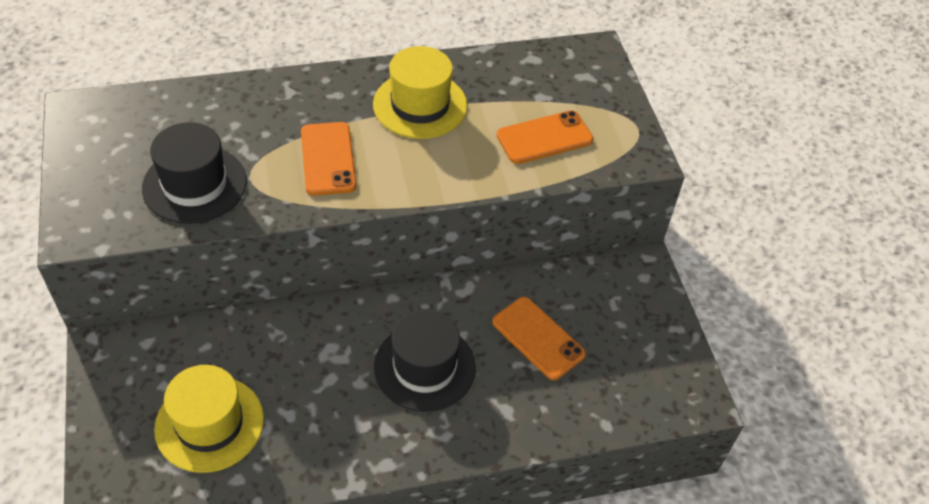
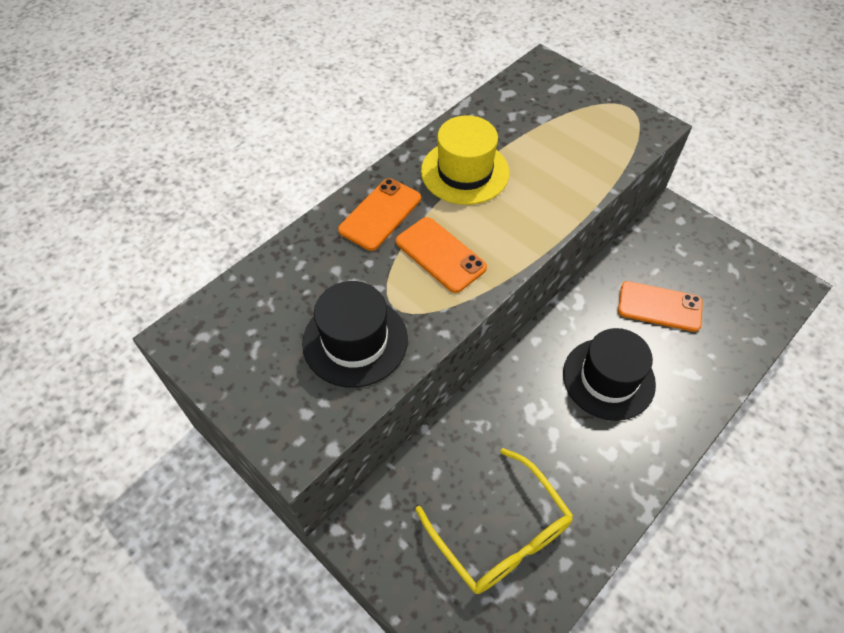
camera: 30 degrees left, 5 degrees up
(209, 423) = (501, 534): yellow hat -> yellow glasses
(544, 138) = (577, 148): orange phone -> orange phone (380, 214)

